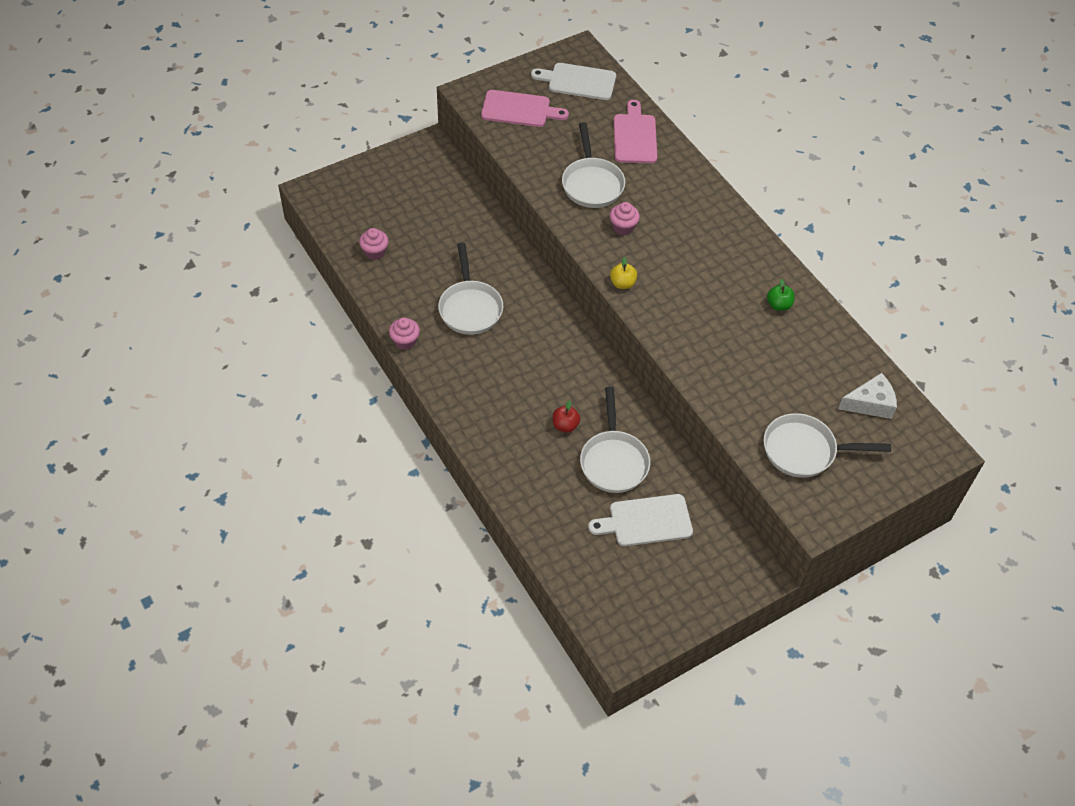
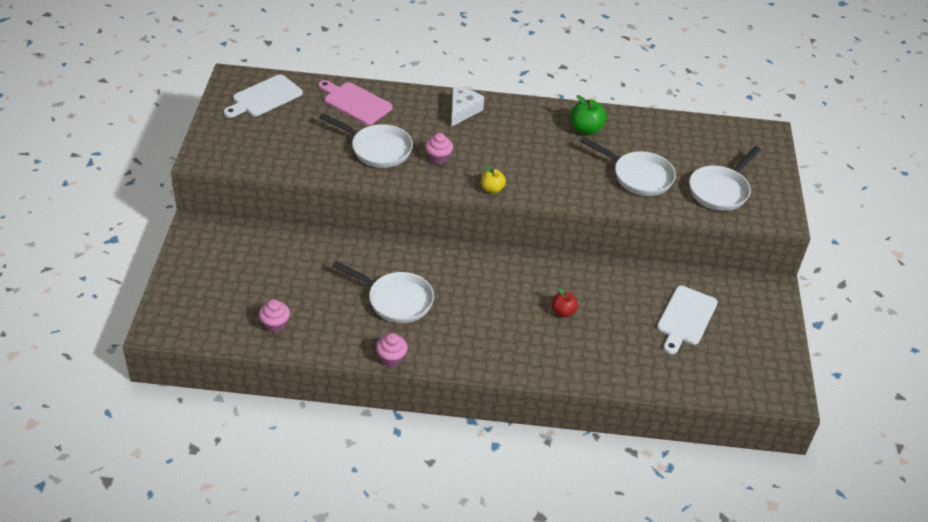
camera: 55 degrees left, 10 degrees down
(519, 109) = (255, 142): pink cutting board -> none
(613, 461) = (618, 304): white pan -> white pan (638, 176)
(778, 305) = (586, 129): green apple -> green apple, size x1.53
(870, 404) = (706, 140): white cheese -> white cheese (462, 111)

